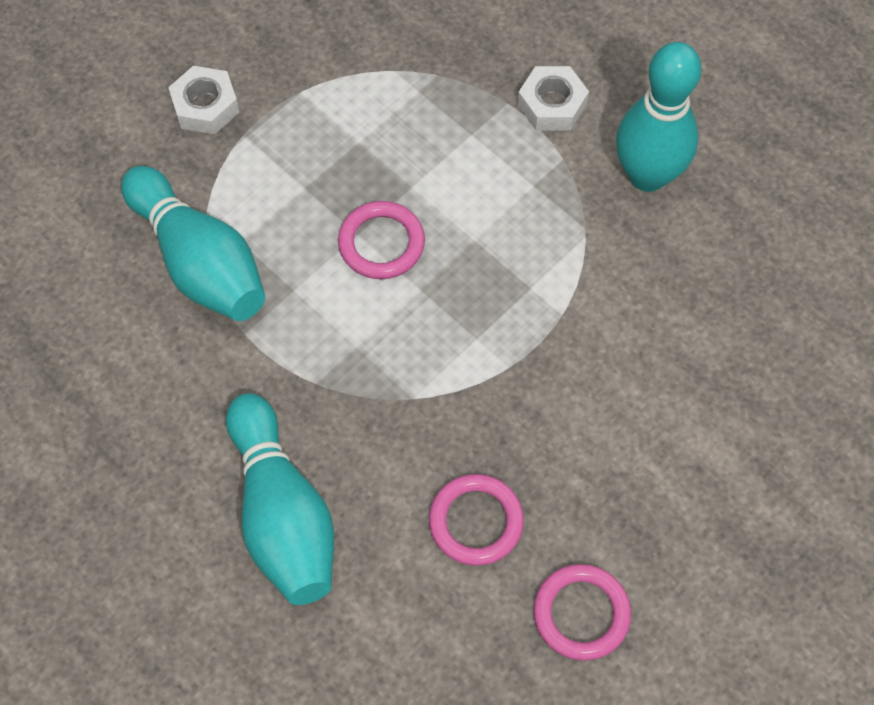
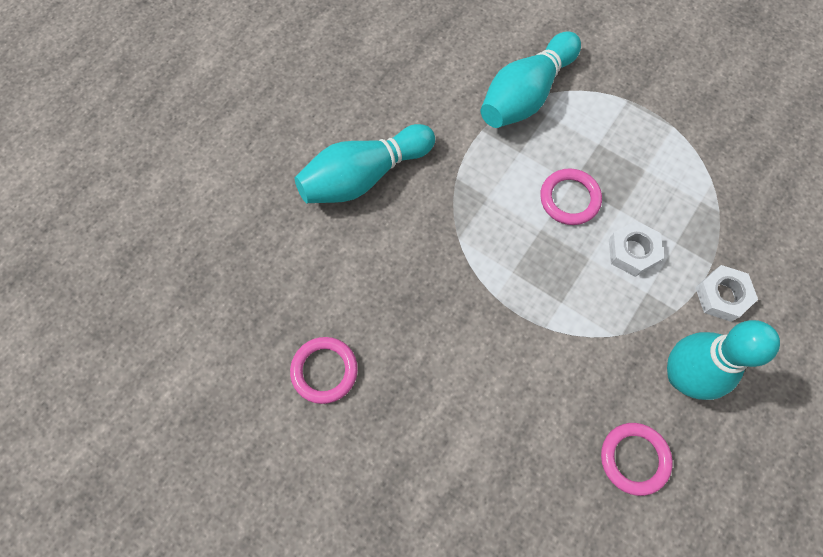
camera: 80 degrees right, 5 degrees up
(205, 106) = (642, 73): white nut -> white nut (632, 251)
(476, 521) = (378, 292): pink ring -> pink ring (634, 459)

